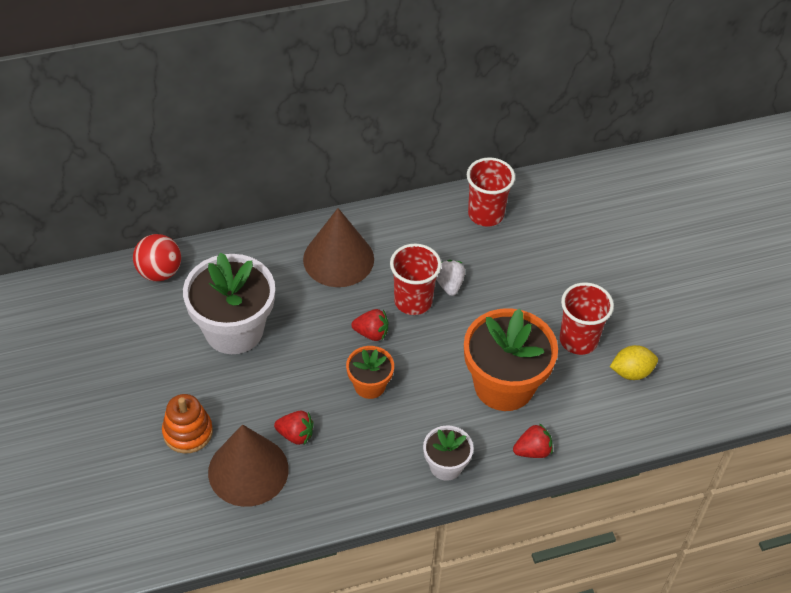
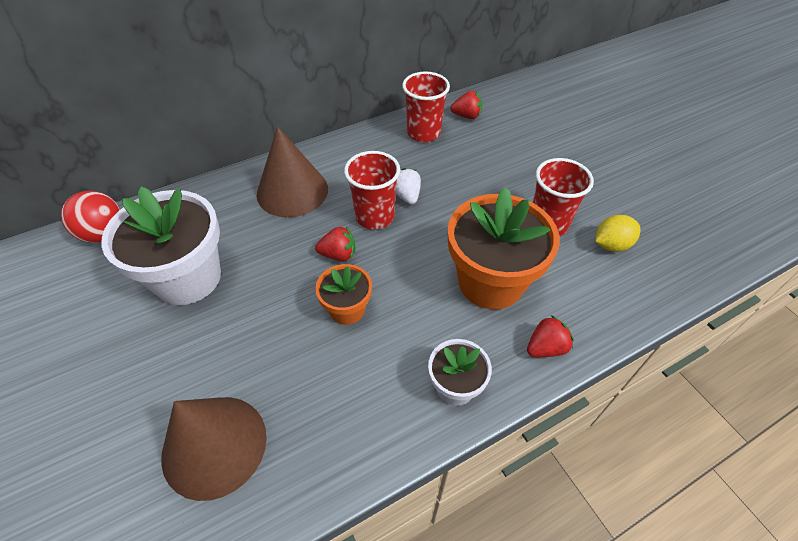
camera: 10 degrees left, 0 degrees up
(188, 432) = (134, 410): orange stacking toy -> none
(295, 435) = (270, 385): red strawberry -> red strawberry (466, 116)

